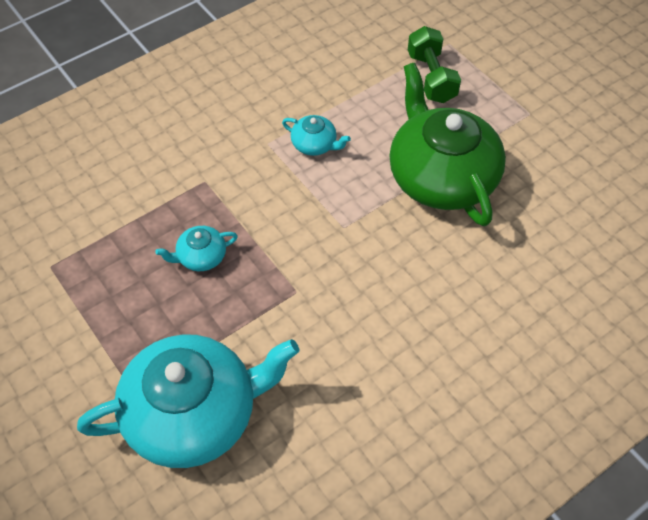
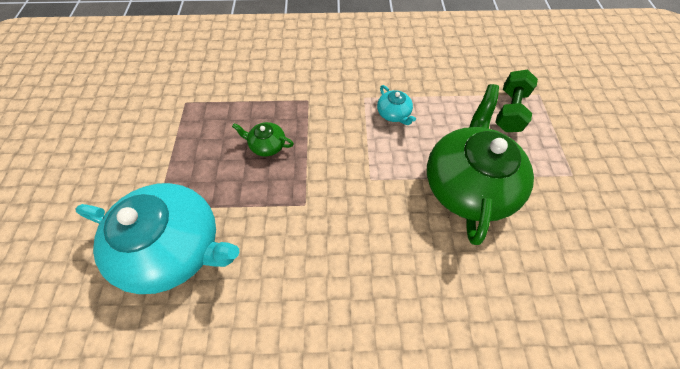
camera: 35 degrees right, 5 degrees up
(201, 257) = (267, 145): turquoise teapot -> green teapot

